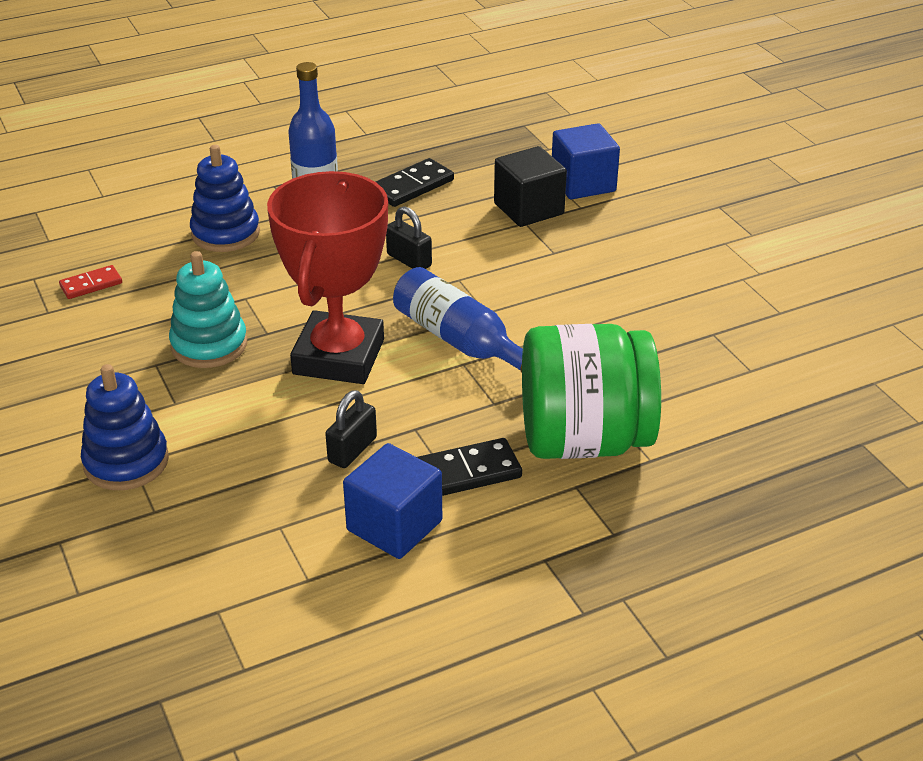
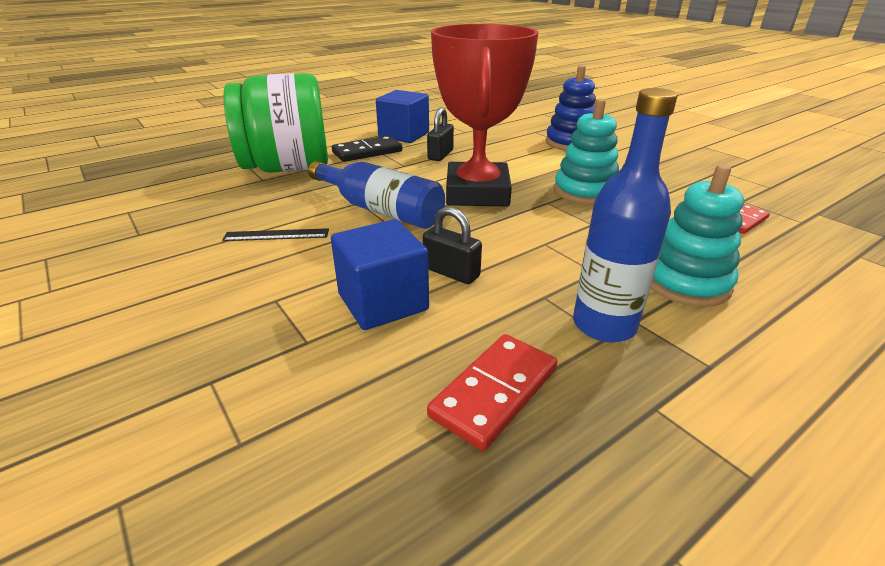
camera: 170 degrees right, 5 degrees down
(225, 233) = (685, 282): blue stacking toy -> turquoise stacking toy
(412, 186) = (495, 392): black domino -> red domino
(528, 209) = (297, 366): black cube -> none
(569, 317) = (276, 235): none -> black ruler
(583, 183) = (183, 441): blue cube -> blue cube (383, 302)

